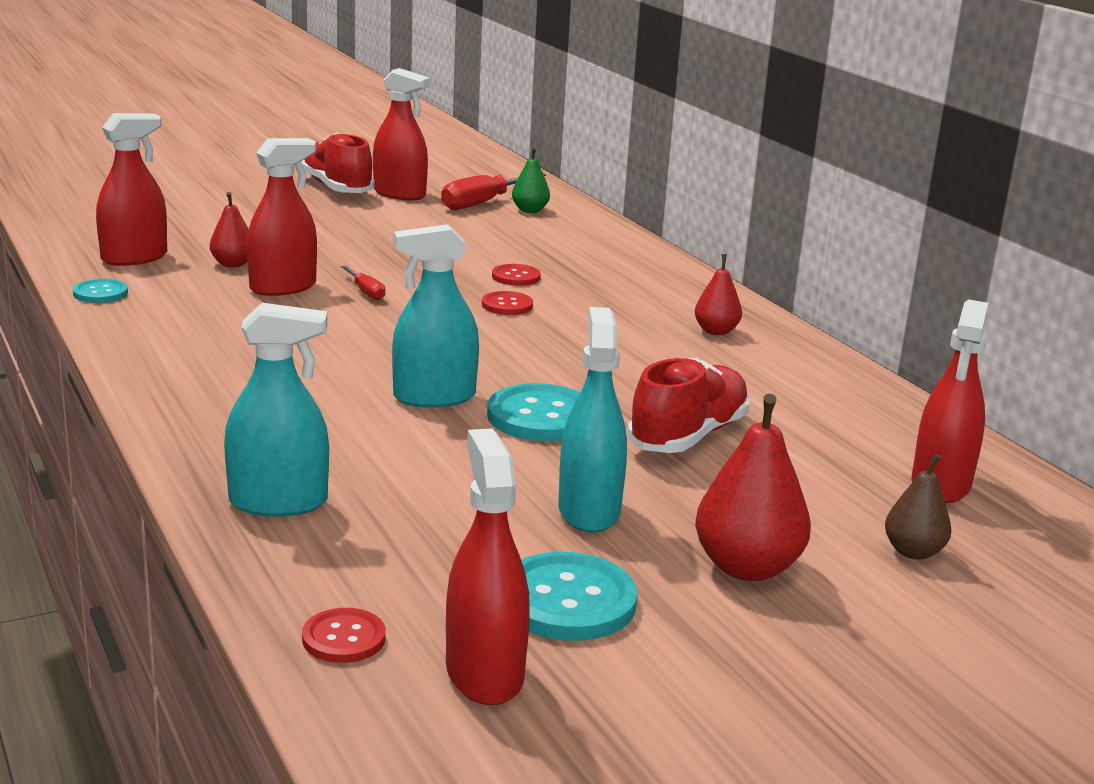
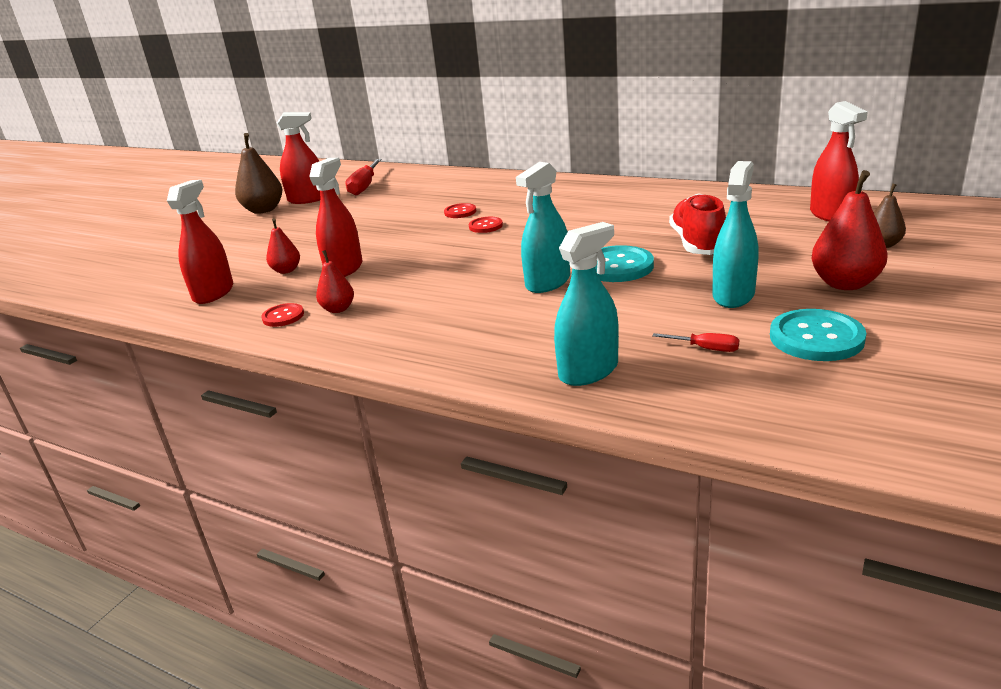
camera: 30 degrees left, 5 degrees up
(100, 293) = (234, 320): turquoise button -> none
(337, 188) = (263, 210): red shoe -> brown pear
(344, 638) = (770, 414): red button -> red button (283, 316)
(366, 292) = (397, 251): red screwdriver -> red screwdriver (705, 348)
(484, 673) = (861, 390): red spray bottle -> none
(530, 210) = (397, 180): green pear -> none
(589, 511) = (733, 295): turquoise spray bottle -> turquoise spray bottle turned 60 degrees clockwise
(716, 331) = (606, 196): red pear -> red pear (338, 309)

